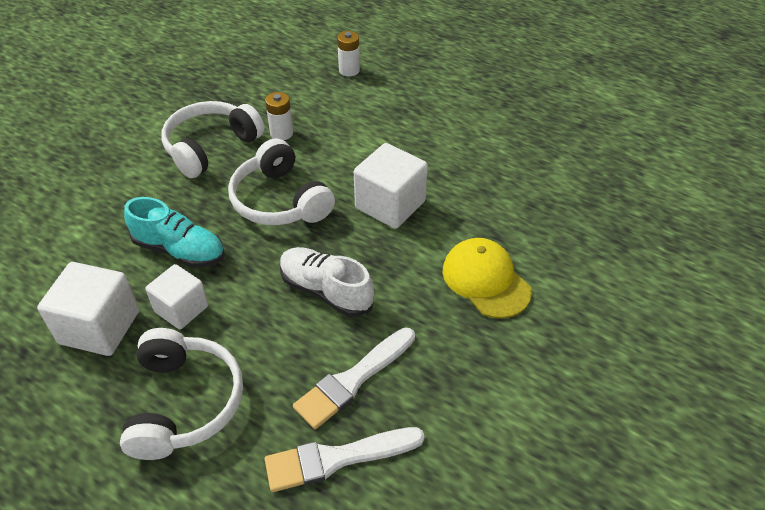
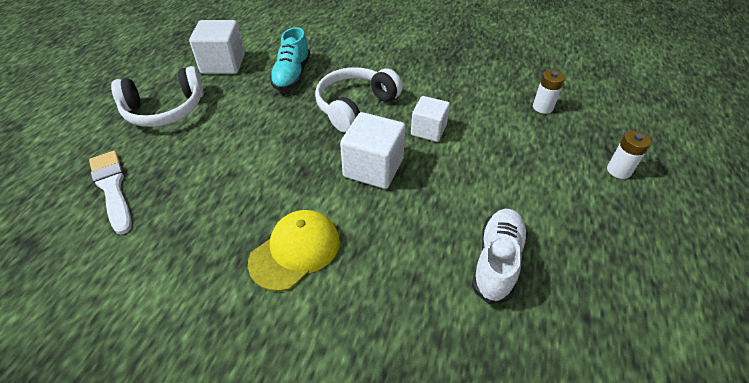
camera: 75 degrees right, 0 degrees up
(181, 309) = (240, 89): white cube -> white cube (428, 130)
(211, 147) = (399, 62): white headphones -> none
(281, 133) = (433, 89): white battery -> white battery (619, 170)
(326, 291) = (266, 150): white shoe -> white shoe (497, 261)
(353, 380) = (180, 182): white brush -> none

